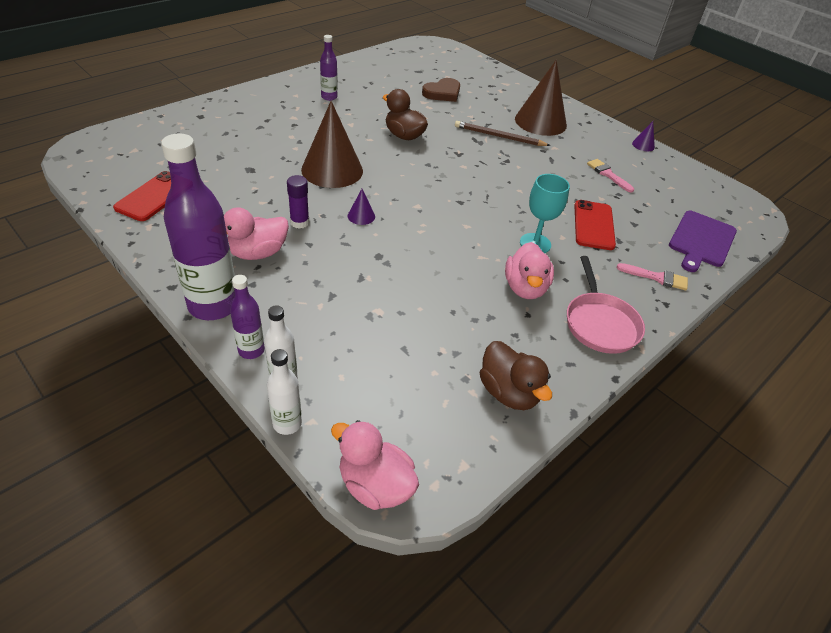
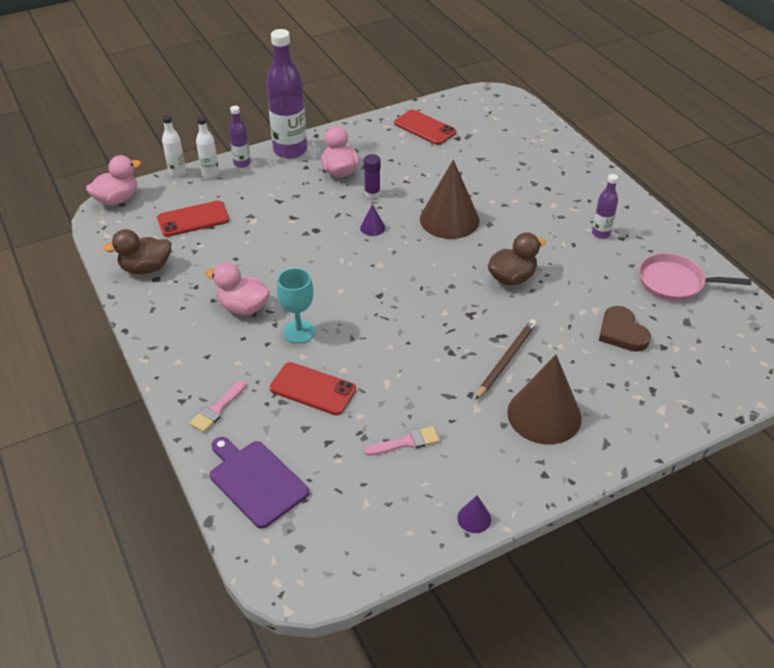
camera: 110 degrees right, 0 degrees up
(394, 371) = (193, 219): none -> red phone
(600, 323) = (181, 342): pink pan -> pink pan (675, 282)

